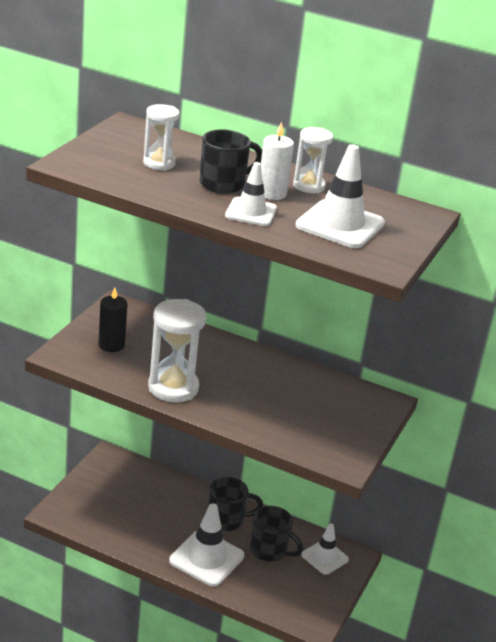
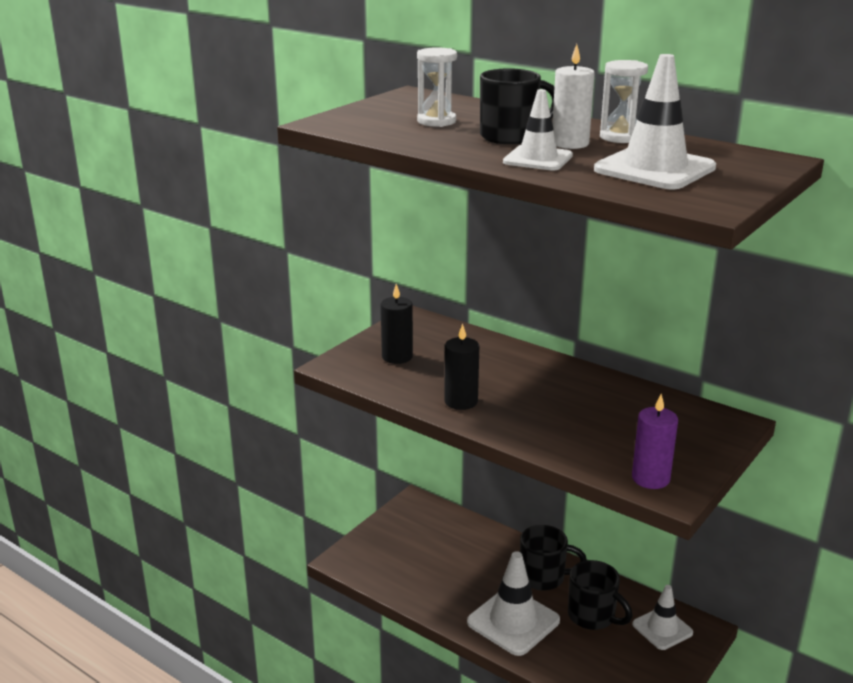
camera: 15 degrees right, 5 degrees down
(173, 387) = (461, 401): white hourglass -> black candle
(329, 452) = (650, 478): none -> purple candle

